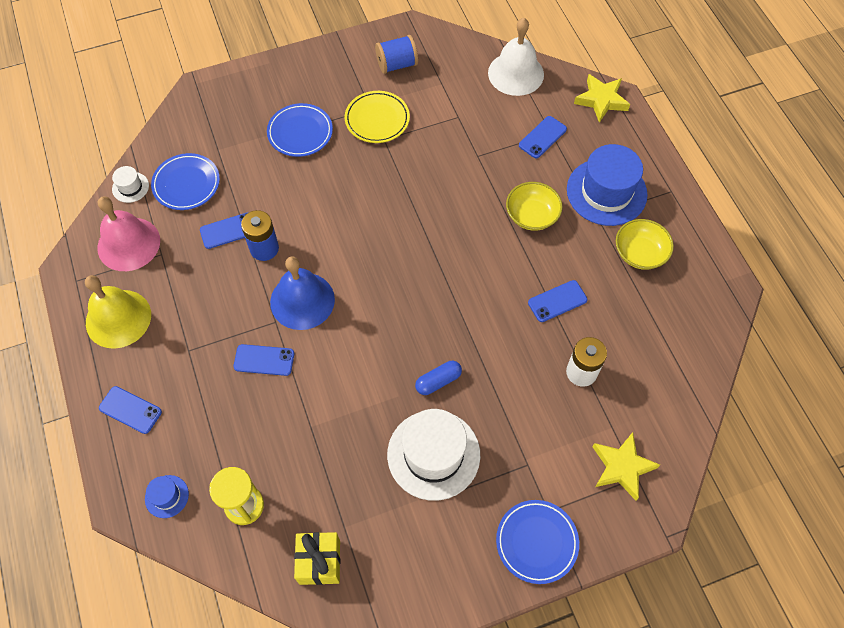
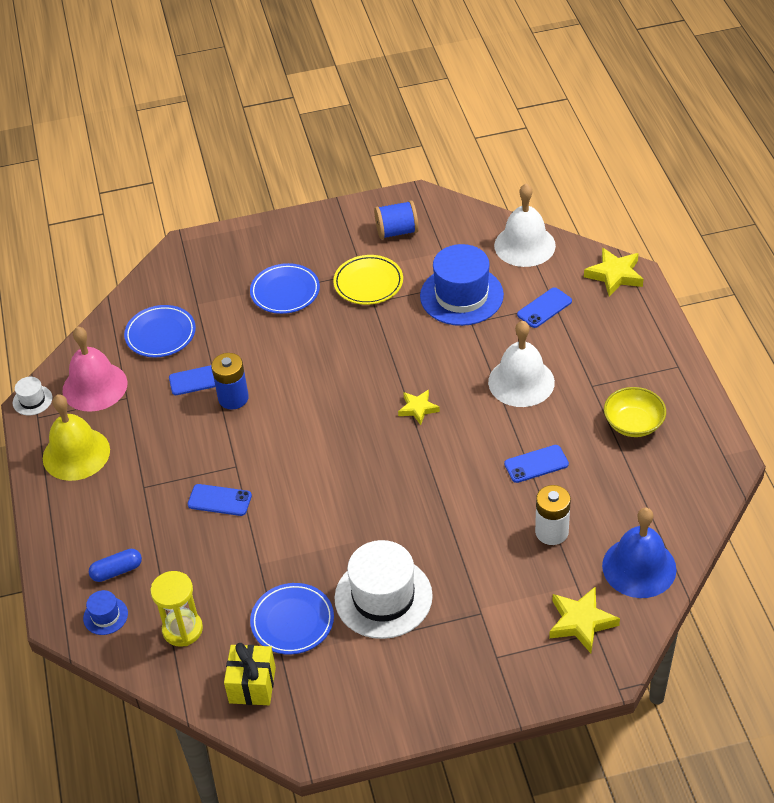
camera: 10 degrees right, 15 degrees down
(130, 187) = (103, 334): white hat -> white hat (32, 400)
(130, 410) = (78, 537): blue phone -> none
(302, 300) = (266, 448): blue bell -> blue bell (639, 567)
(438, 381) = (398, 530): blue capsule -> blue capsule (117, 571)
(440, 249) = (418, 409): none -> yellow star
(532, 215) = (521, 382): yellow bowl -> white bell
(536, 542) = (479, 684): blue plate -> blue plate (292, 621)
(606, 192) = (606, 363): blue hat -> blue hat (461, 295)

